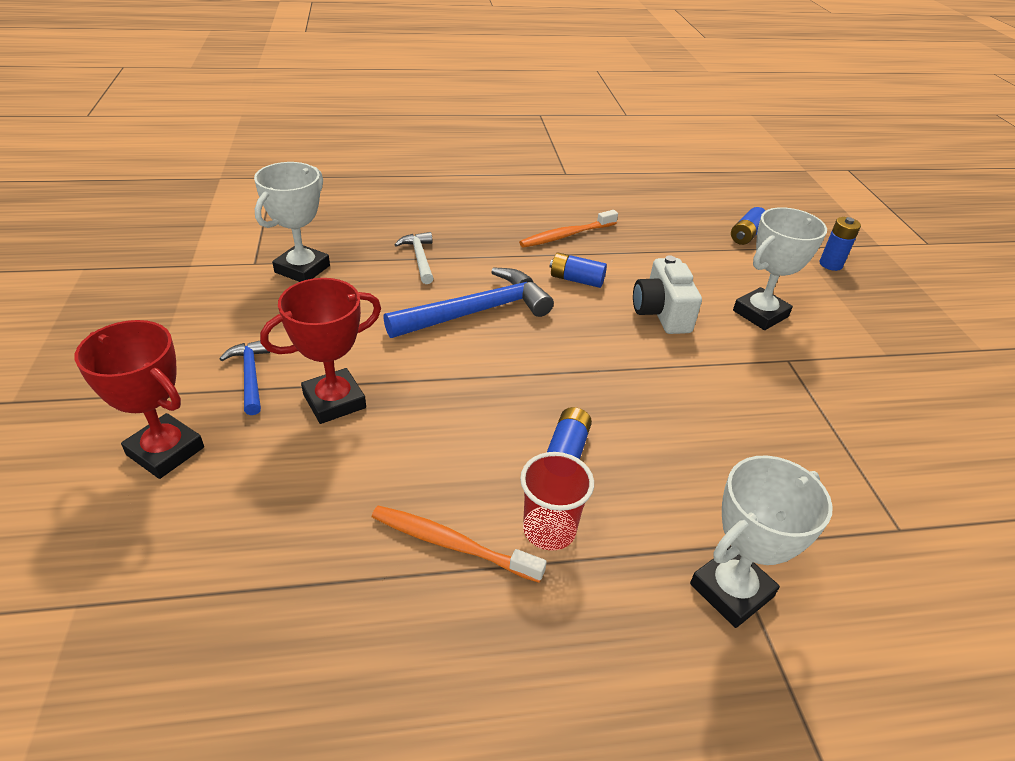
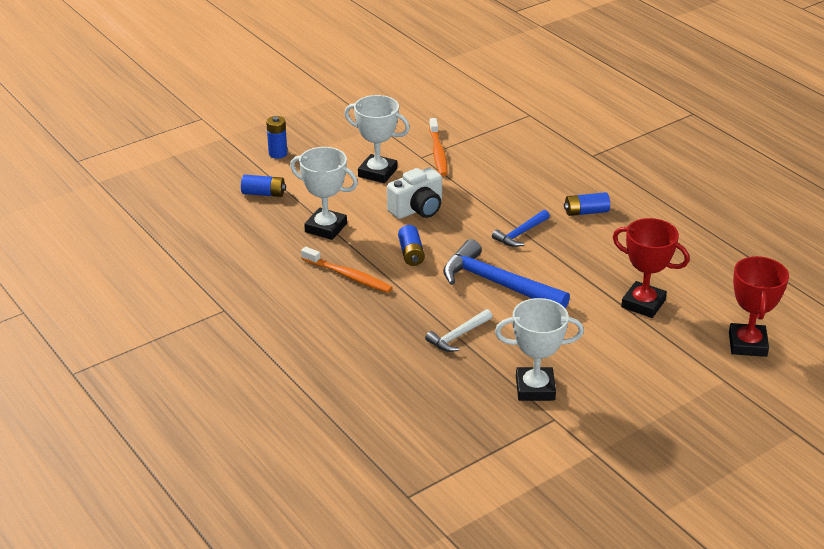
camera: 115 degrees left, 5 degrees down
(250, 376) = (663, 347): blue hammer -> blue hammer (520, 234)
(451, 544) = (683, 227): orange toothbrush -> orange toothbrush (438, 153)
(549, 530) = (642, 203): red cup -> none
(731, 590) = (617, 151): white trophy -> white trophy (326, 228)

